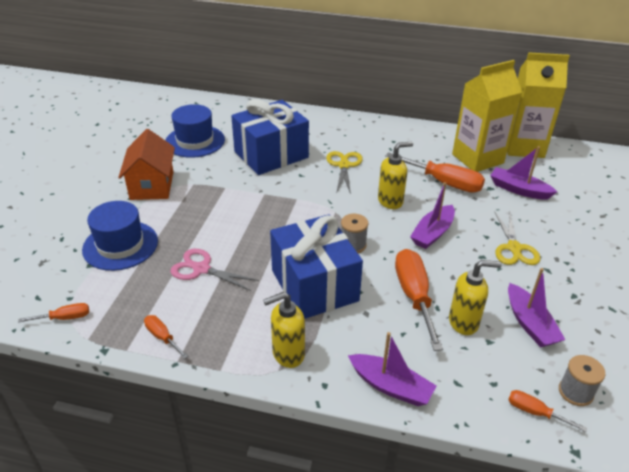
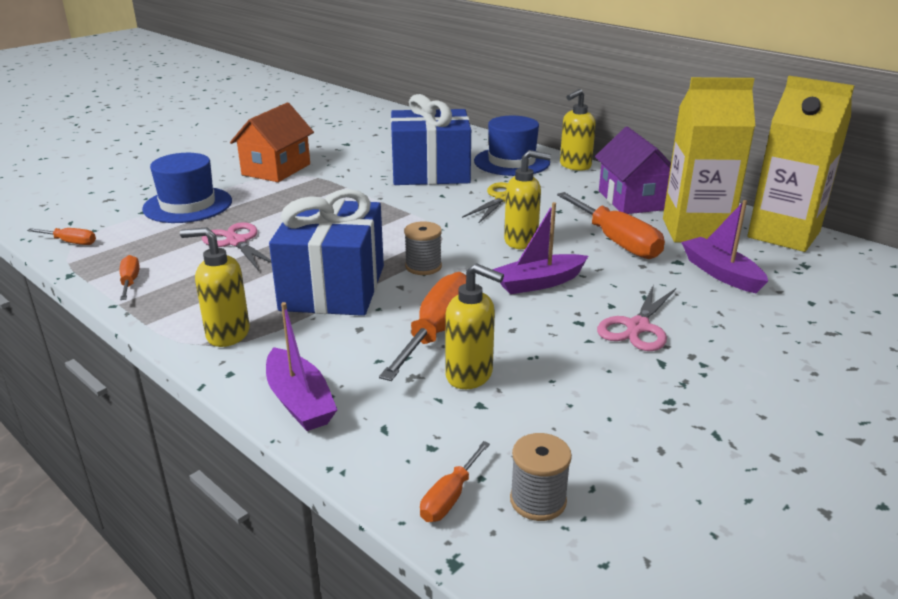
camera: 30 degrees right, 10 degrees down
(195, 141) = (363, 146): blue hat -> blue hat (511, 162)
(359, 121) = (574, 166): none -> yellow soap dispenser
(421, 143) = (632, 200): none -> purple house
(514, 248) = (637, 327): yellow scissors -> pink scissors
(530, 324) = (561, 407): purple boat -> none
(535, 412) = (449, 497): orange screwdriver -> orange screwdriver turned 120 degrees counterclockwise

